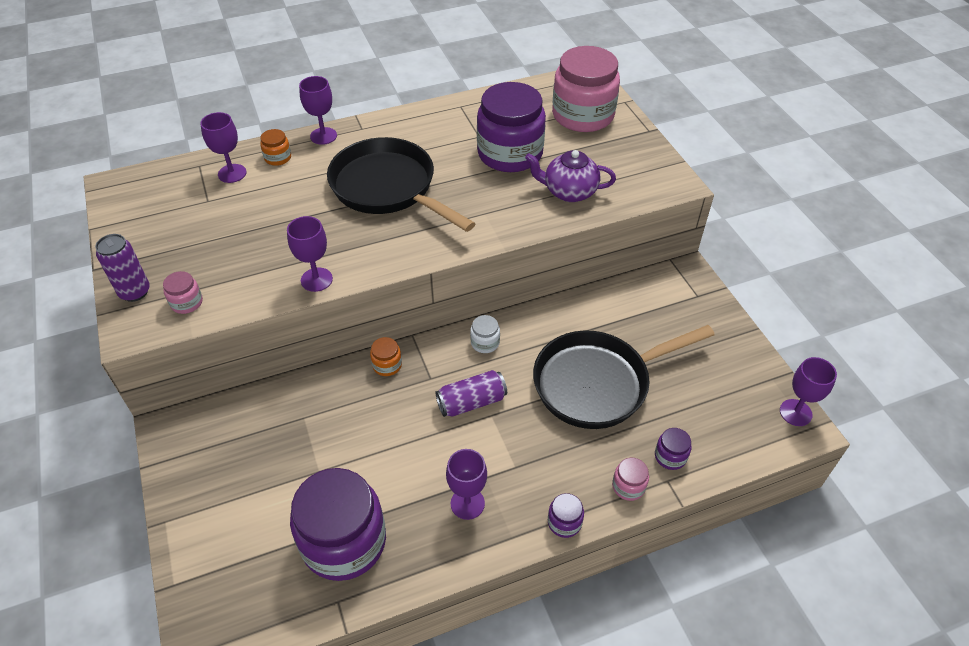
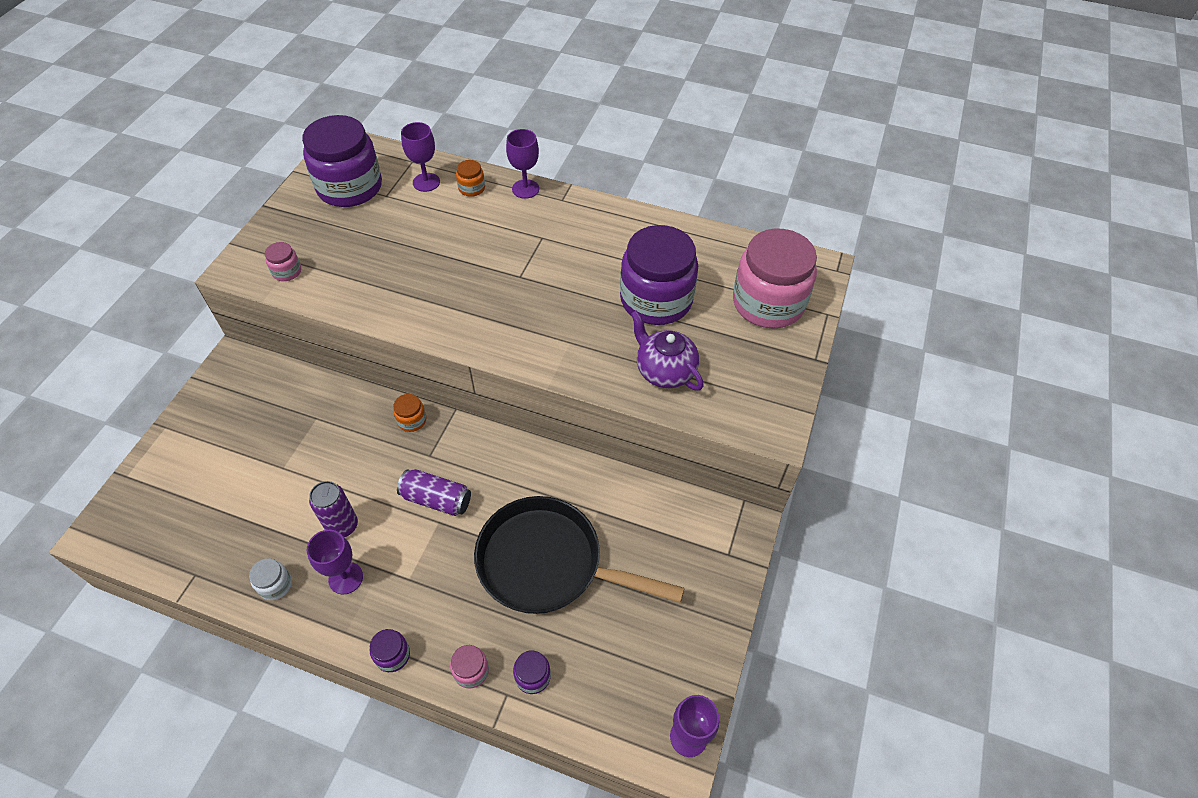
camera: 40 degrees right, 5 degrees up
(135, 292) = (267, 240): purple can -> purple can (342, 526)
(316, 279) = (384, 313): purple goblet -> none
(344, 541) = (242, 534): purple jar -> purple jar (350, 187)
(388, 188) = (521, 268): black pan -> none
(485, 342) = (500, 457): white jar -> white jar (275, 585)

